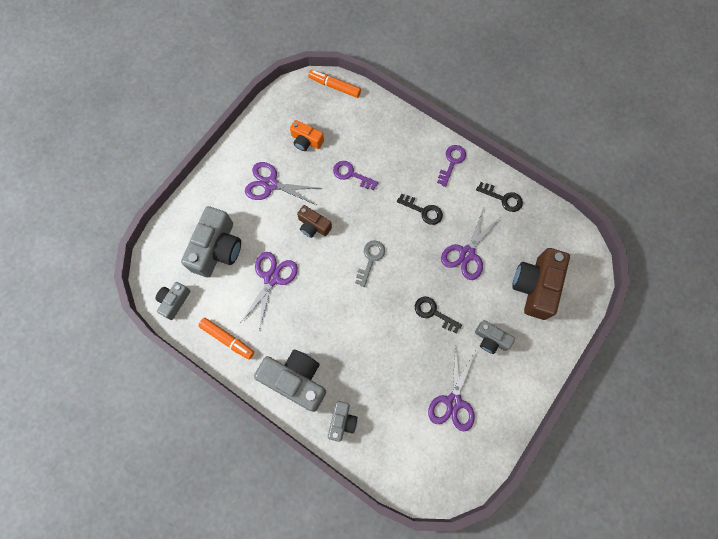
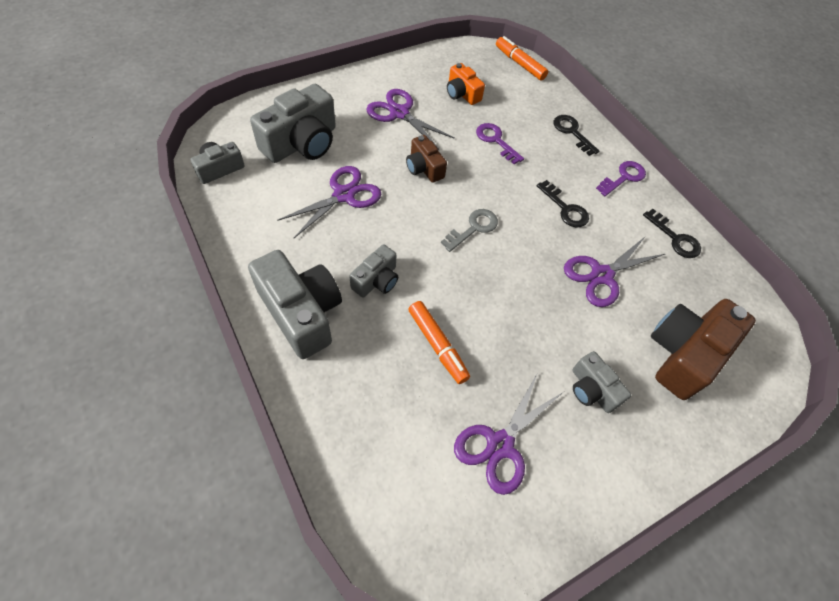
camera: 20 degrees right, 15 degrees down
(227, 339) = (250, 231): orange marker -> orange marker (437, 345)
(342, 421) = (330, 391): grey camera -> grey camera (376, 280)
(433, 313) = (525, 321): black key -> black key (572, 132)

